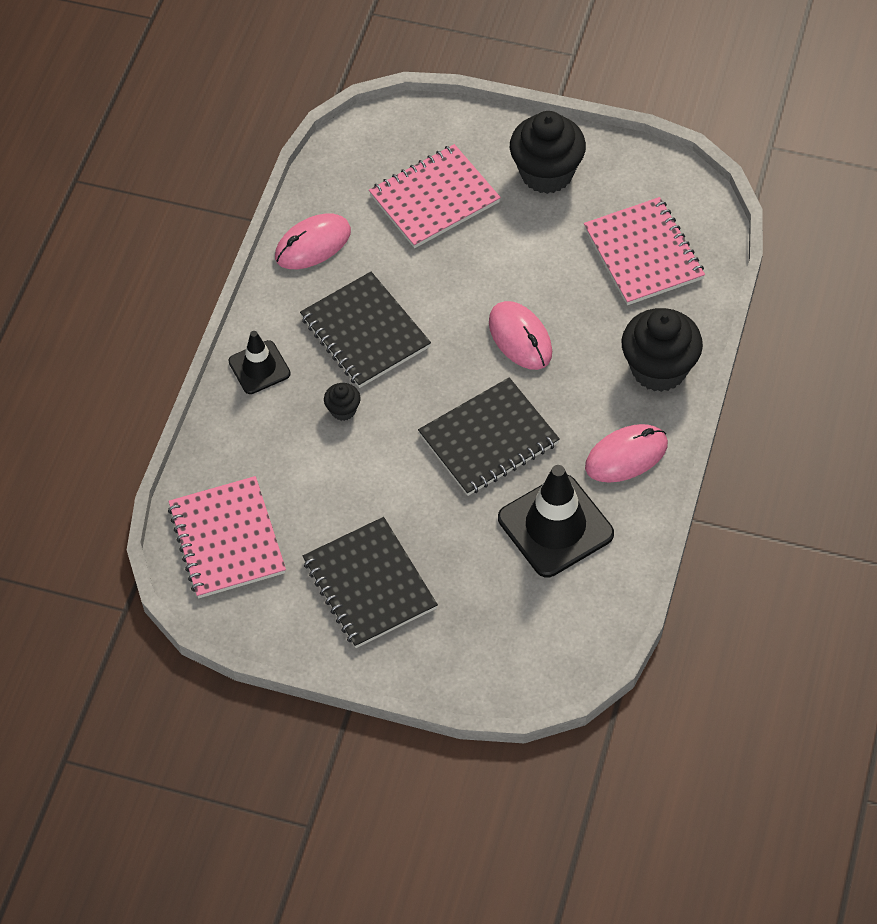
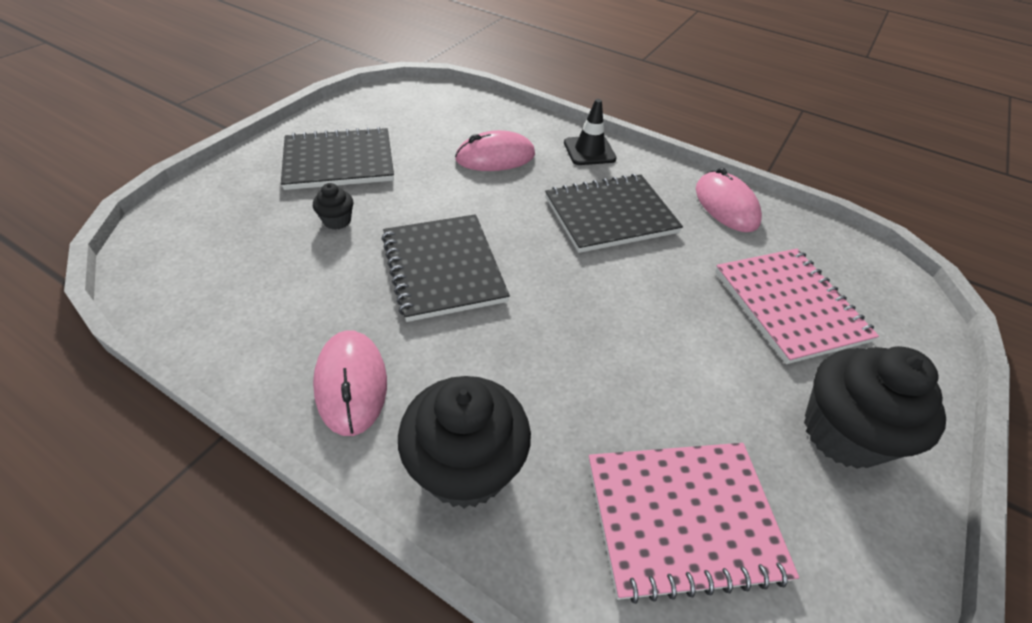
camera: 100 degrees right, 10 degrees down
(227, 539) = (432, 108): pink notebook -> none
(343, 410) = (525, 184): black cupcake -> black cupcake (337, 221)
(520, 338) = (568, 329): pink mouse -> pink mouse (495, 157)
(555, 526) = (305, 291): black traffic cone -> none

